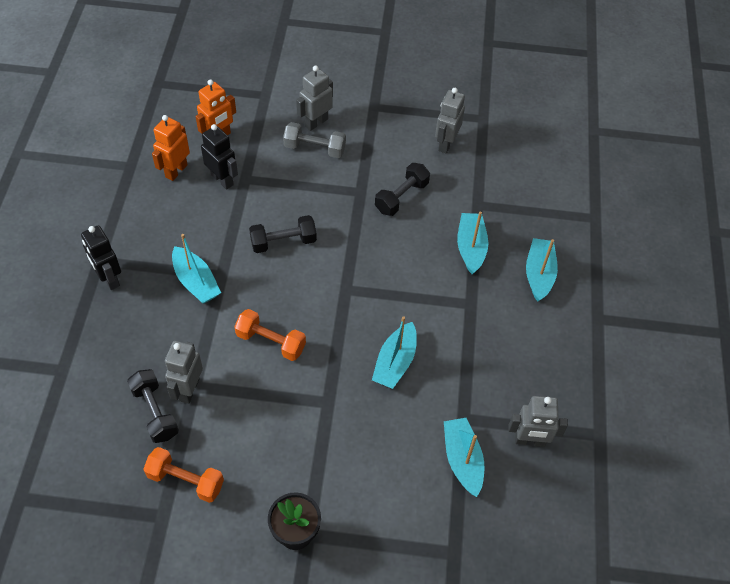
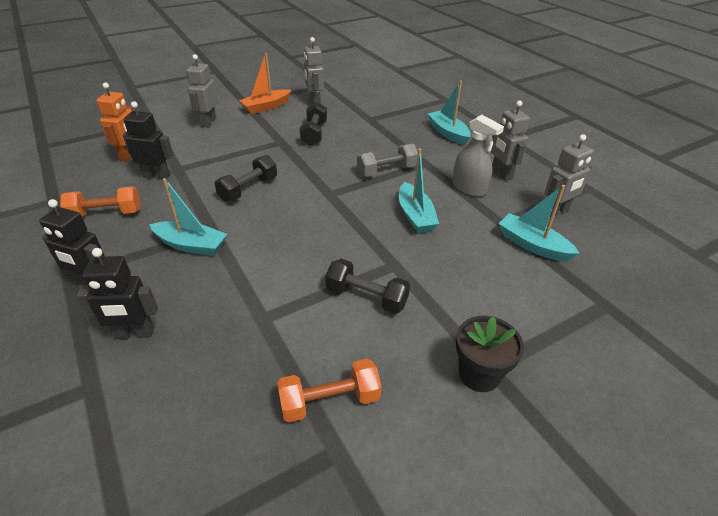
camera: 35 degrees left, 15 degrees down
(109, 344) = (134, 334): none -> black robot
(155, 412) = (239, 362): black dumbbell -> black dumbbell (366, 297)
(176, 171) = (105, 187): orange robot -> none
(189, 390) = (259, 324): grey robot -> grey robot (501, 174)
(271, 342) = (303, 251): orange dumbbell -> orange dumbbell (106, 214)
(314, 148) = (221, 134): grey dumbbell -> grey dumbbell (387, 171)
(389, 126) = (266, 107): none -> orange boat
(471, 247) = (390, 138): turquoise boat -> none
(478, 361) = (469, 188): none -> grey spray bottle

